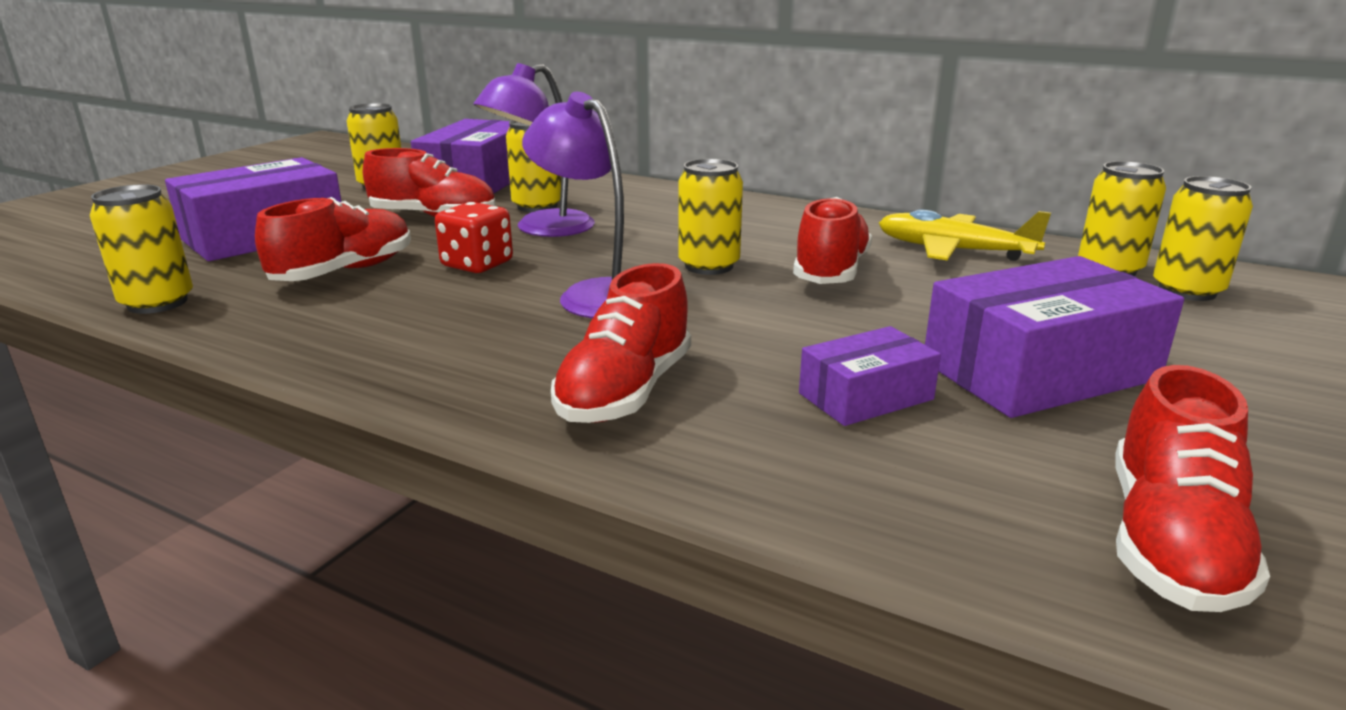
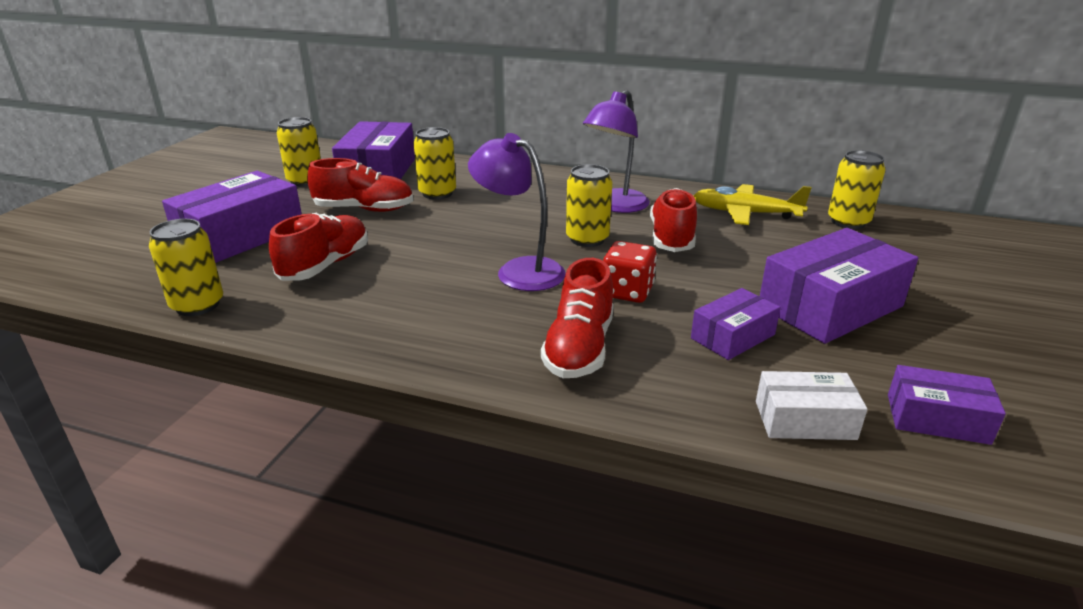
camera: 10 degrees left, 5 degrees up
(477, 264) = (421, 250): red dice -> red dice (627, 292)
(542, 229) = (452, 214): purple lamp -> purple lamp (615, 206)
(934, 520) = (804, 420): none -> white box
(1169, 542) = (937, 418): red shoe -> purple box
(1187, 291) = (899, 235): yellow can -> none

